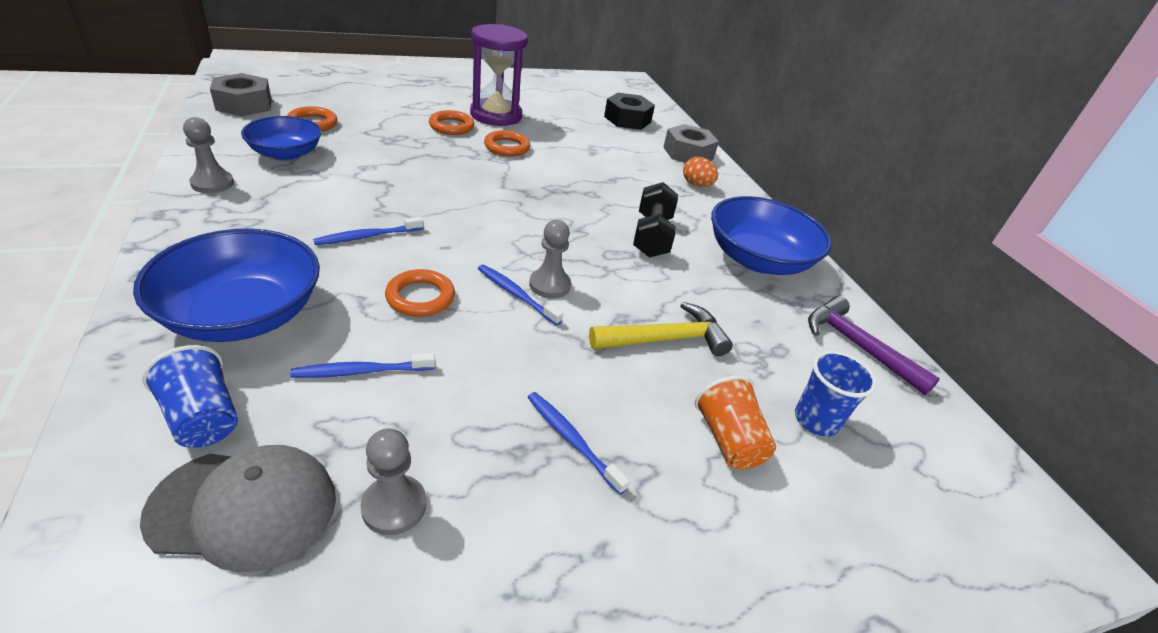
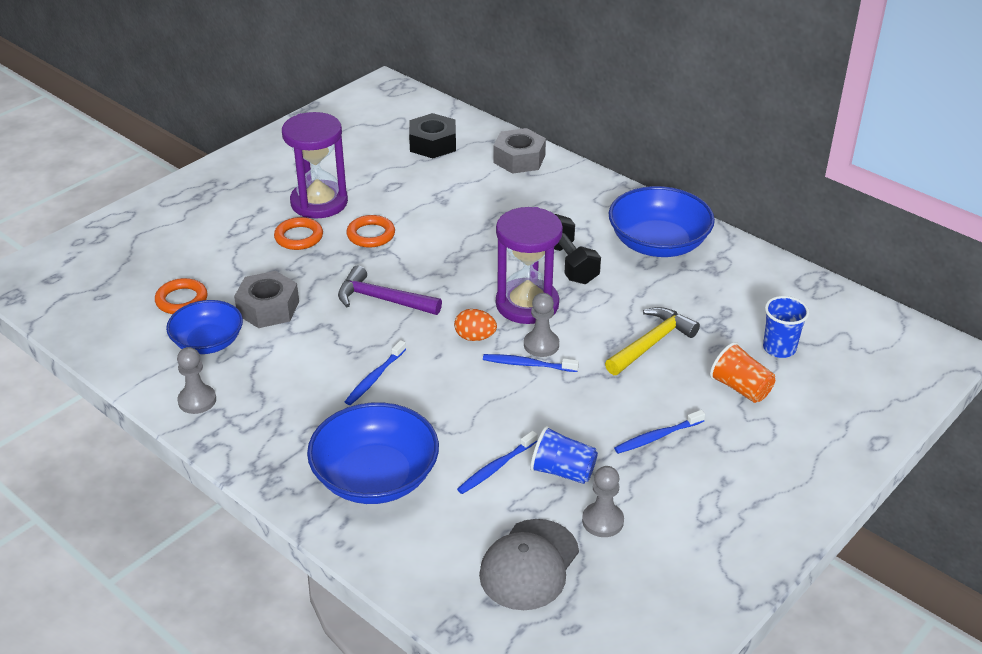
camera: 25 degrees left, 0 degrees up
(203, 417) = (444, 541): blue cup -> blue cup (562, 471)
(244, 104) = (92, 313): grey nut -> grey nut (268, 308)
(244, 507) = (529, 565): grey cap -> grey cap turned 150 degrees clockwise
(420, 297) = (469, 402): orange ring -> none
(572, 440) = (657, 437): blue toothbrush -> blue toothbrush turned 45 degrees counterclockwise
(576, 247) = (527, 304): none -> purple hourglass
(696, 185) = (556, 192): orange egg -> orange egg (475, 337)
(857, 346) = (770, 282): purple hammer -> purple hammer (382, 300)

